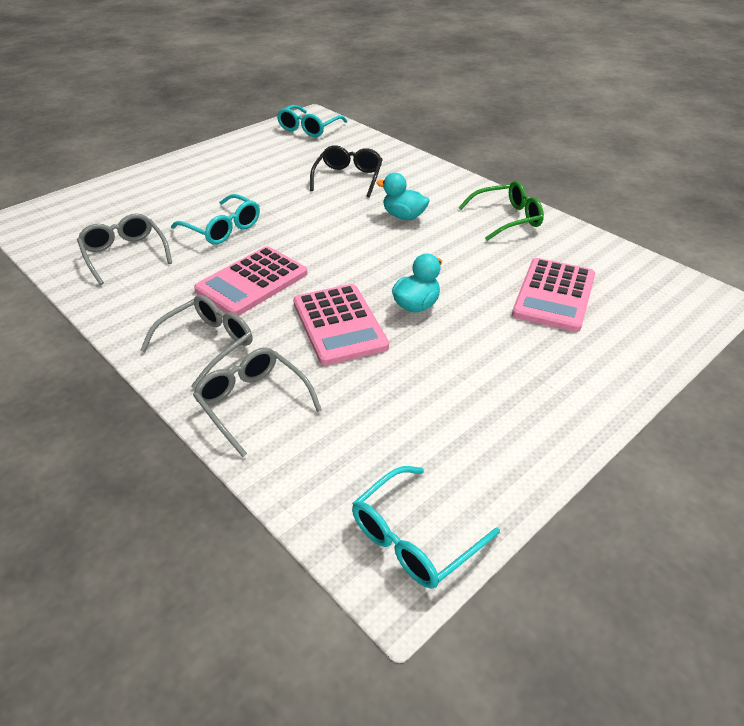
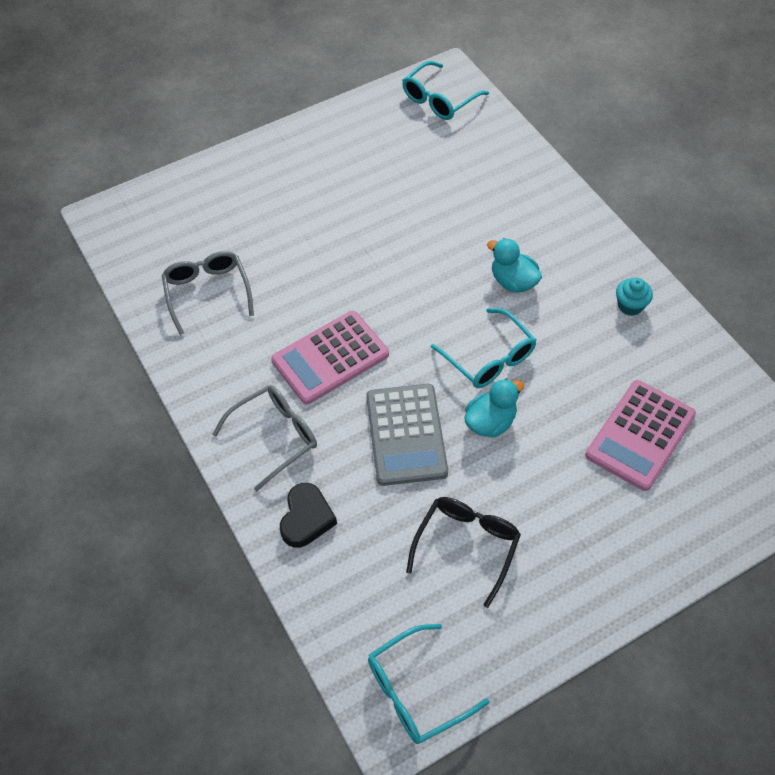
camera: 15 degrees right, 15 degrees up
(222, 228) = (312, 269): turquoise glasses -> turquoise glasses (489, 358)
(252, 403) = (306, 518): grey glasses -> black heart
(339, 324) = (406, 435): pink calculator -> grey calculator
(348, 178) = (466, 203): black glasses -> black glasses (467, 546)
(507, 219) = (630, 306): green glasses -> turquoise cupcake

